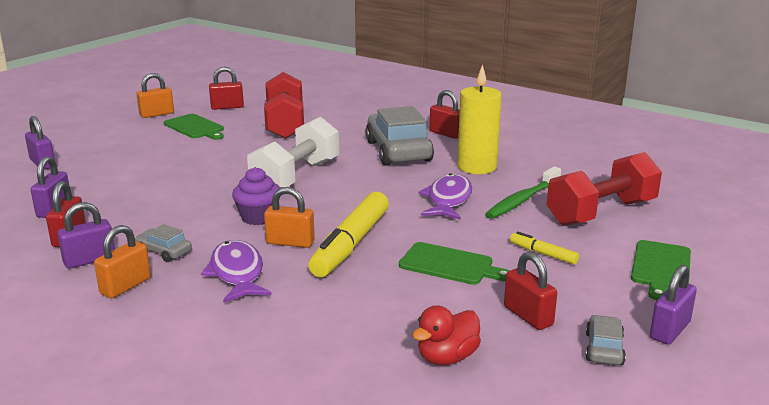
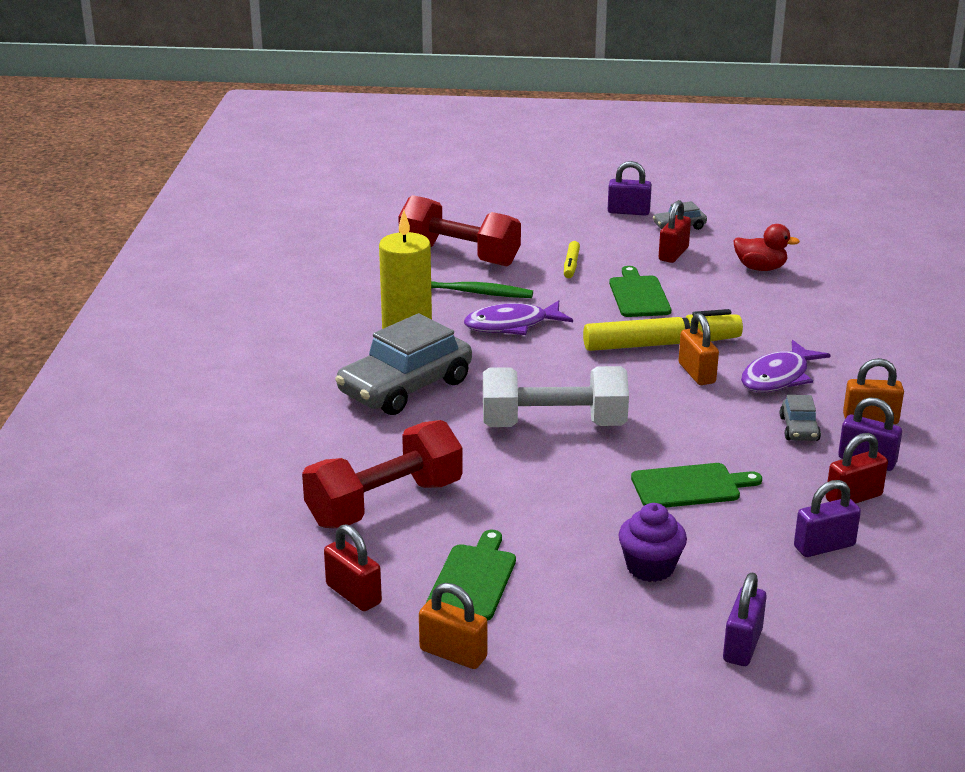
camera: 120 degrees left, 5 degrees up
(258, 217) = (673, 408): purple cupcake -> purple cupcake (650, 567)
(446, 134) = (313, 373): red padlock -> none
(661, 267) = (539, 223): green cutting board -> green cutting board (690, 486)

